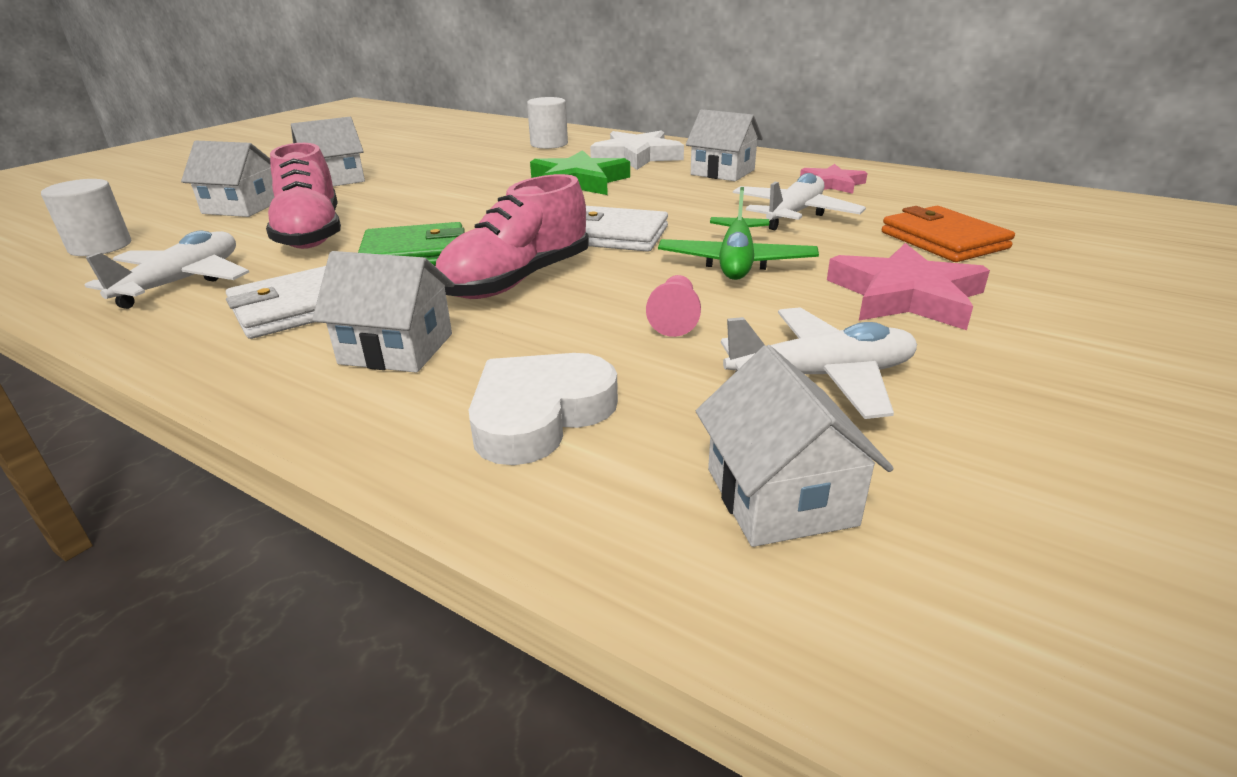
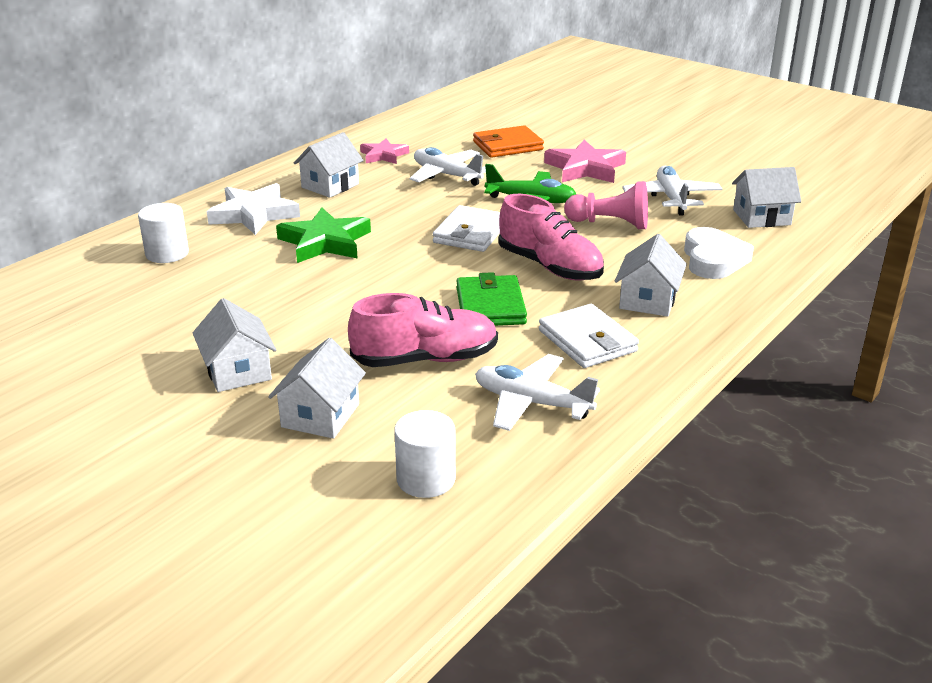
camera: 85 degrees left, 0 degrees up
(539, 415) = (713, 260): white heart -> white heart turned 135 degrees counterclockwise
(675, 319) = (610, 224): pink pawn -> pink pawn, size x1.60

